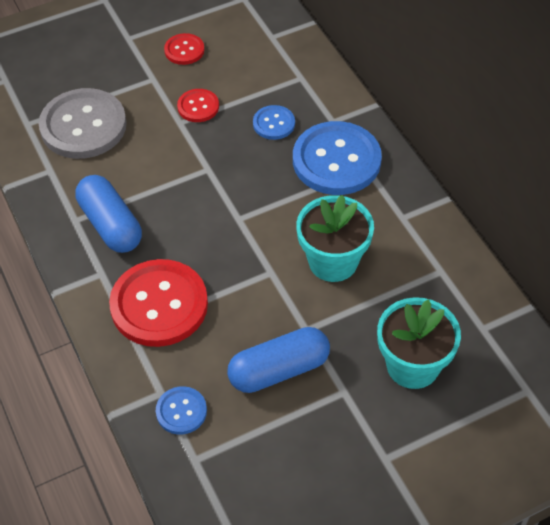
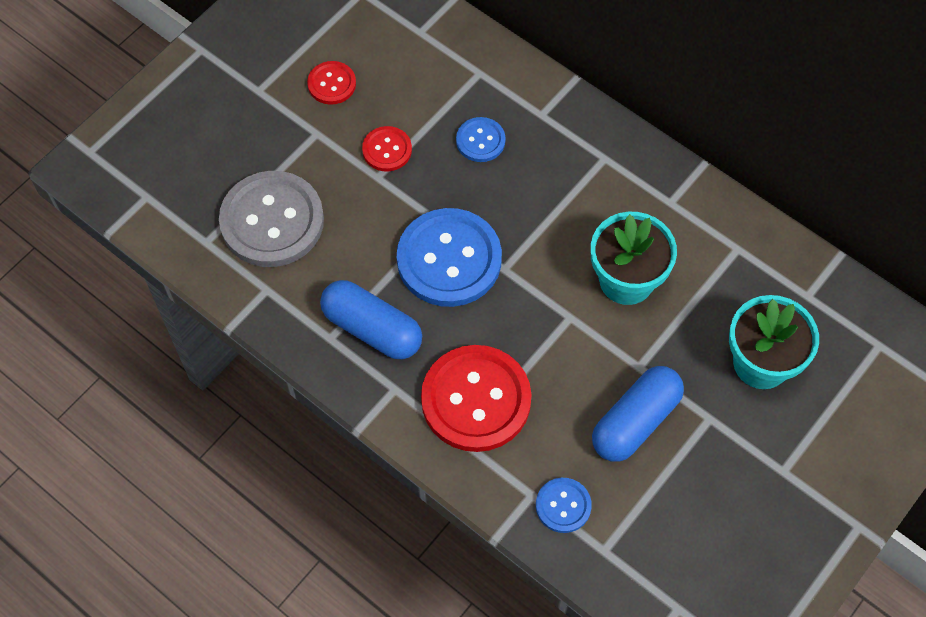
camera: 25 degrees left, 10 degrees up
(336, 160) = (570, 161): blue button -> blue button (449, 259)

